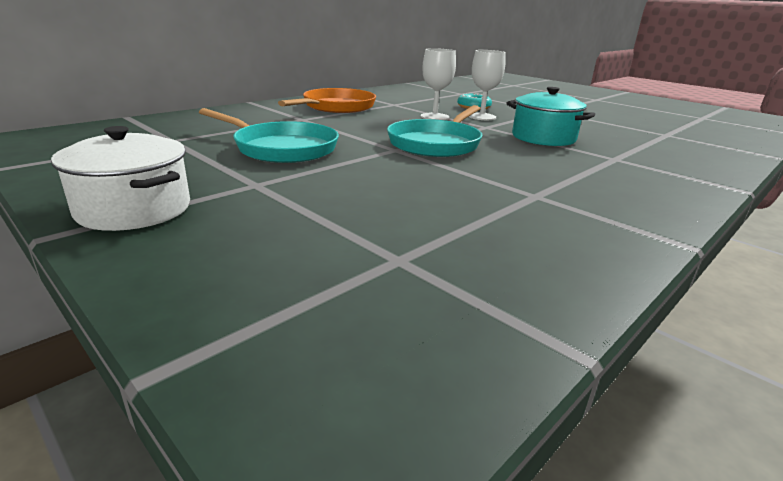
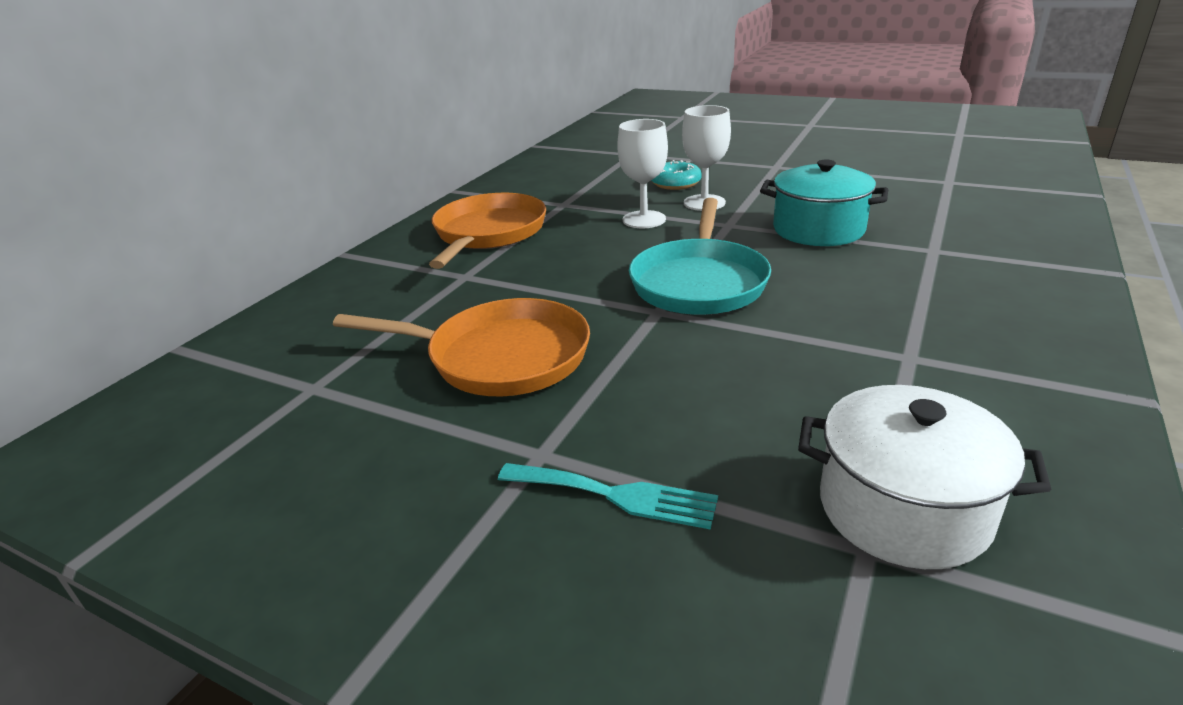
camera: 15 degrees left, 5 degrees up
(134, 209) = (419, 576): white pot -> white pot (903, 509)
(275, 207) = (615, 495): none -> turquoise fork
(281, 148) = (500, 357): turquoise pan -> orange pan

